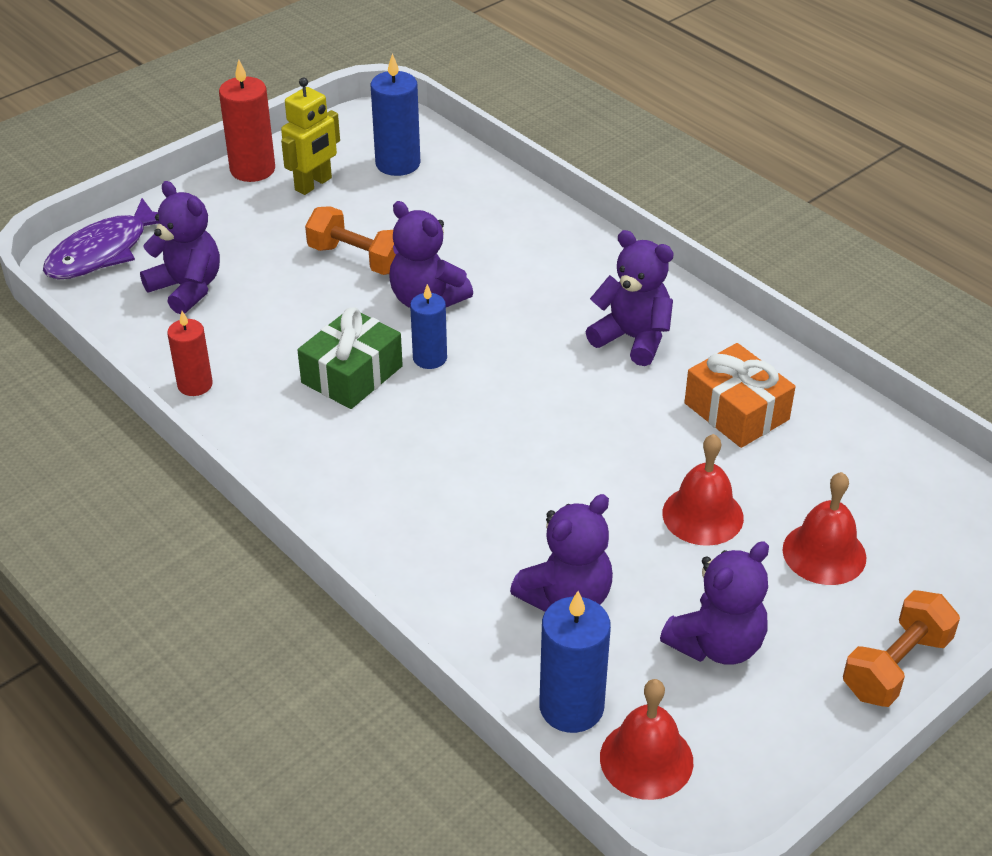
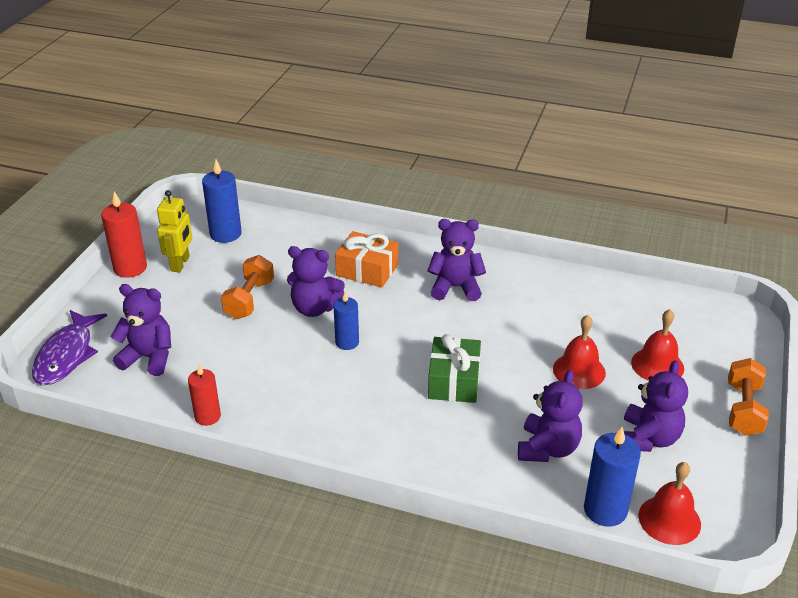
camera: 30 degrees left, 5 degrees down
(352, 374) = (307, 370): green gift -> green gift (454, 381)
(357, 259) = (249, 299): orange dumbbell -> orange dumbbell turned 75 degrees counterclockwise
(736, 411) = (546, 307): orange gift -> orange gift (367, 270)

